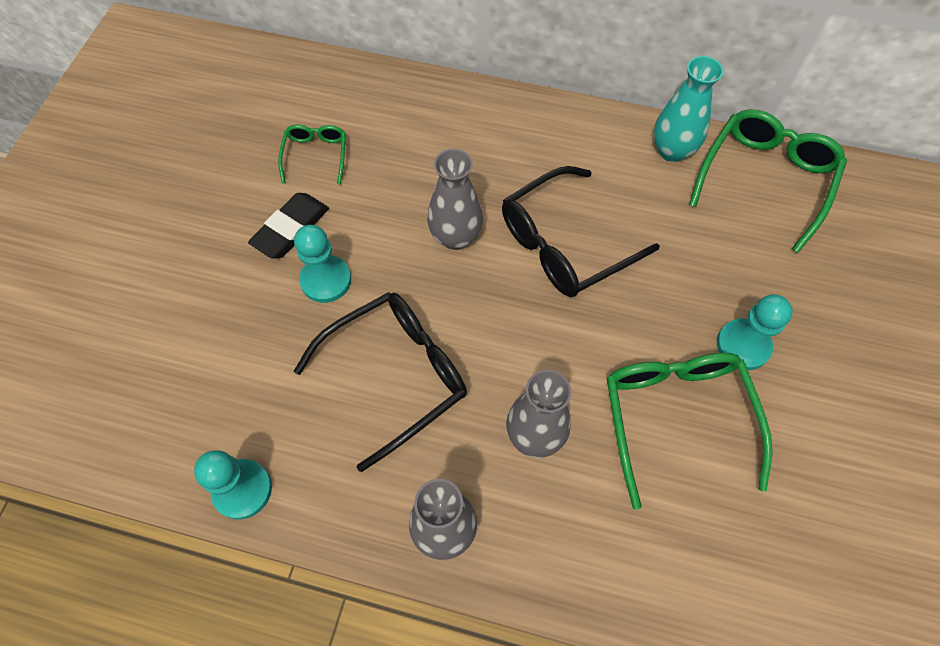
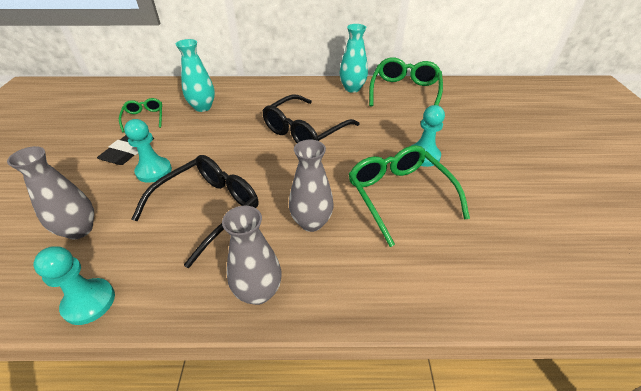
camera: 15 degrees left, 20 degrees down
(408, 148) = (203, 107): none -> turquoise vase
(455, 237) = (238, 138): grey vase -> grey vase (79, 230)

